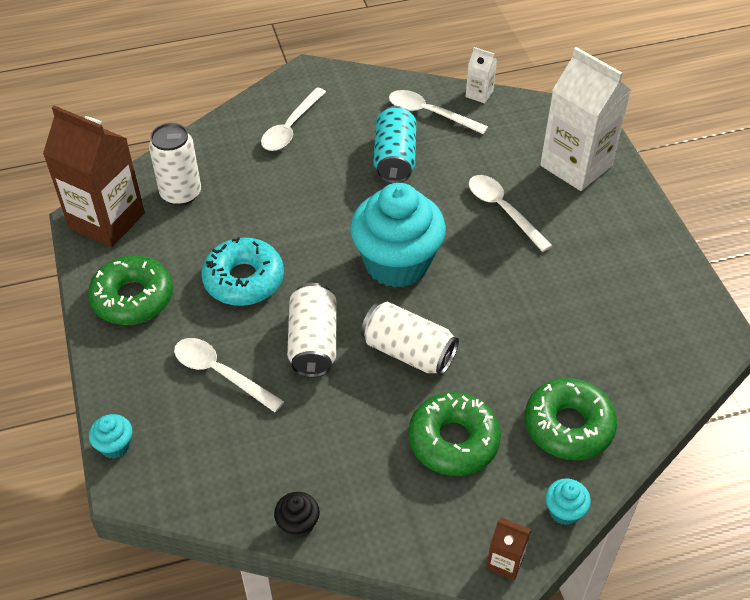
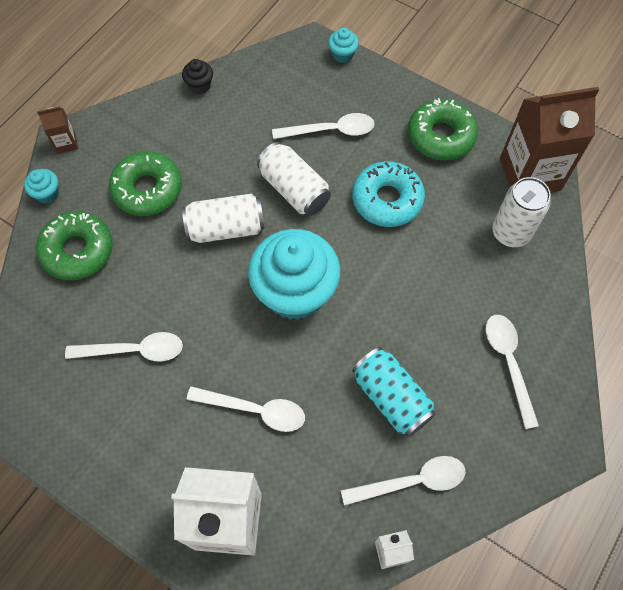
camera: 140 degrees right, 15 degrees up
(571, 307) = (134, 350): none -> white spoon

